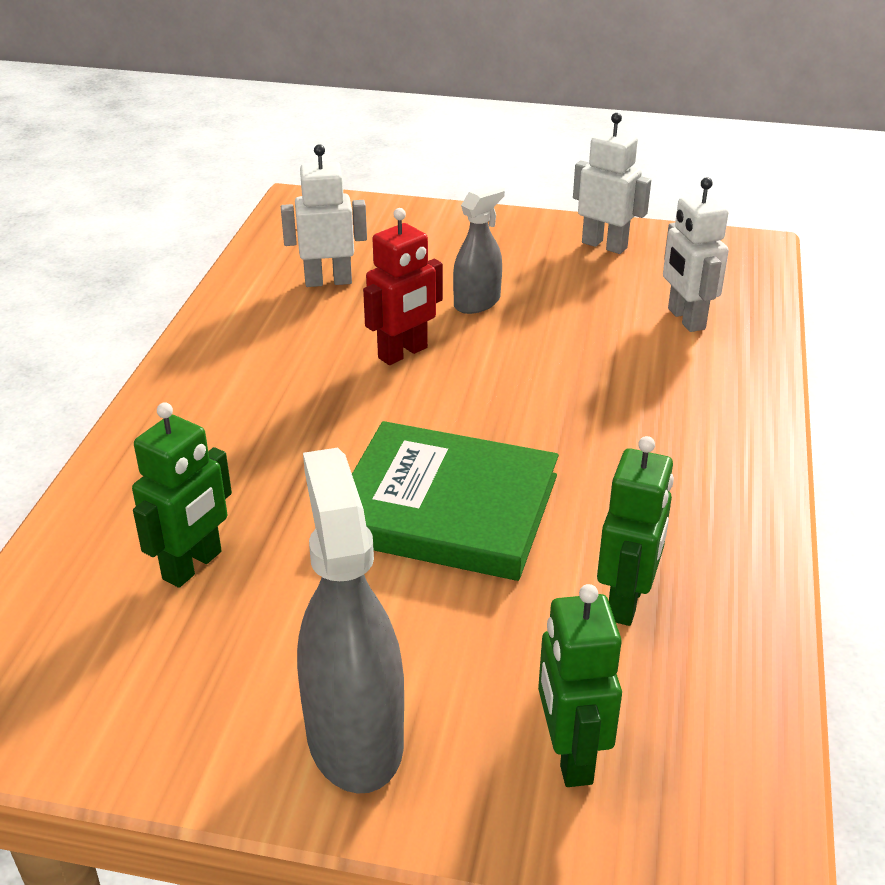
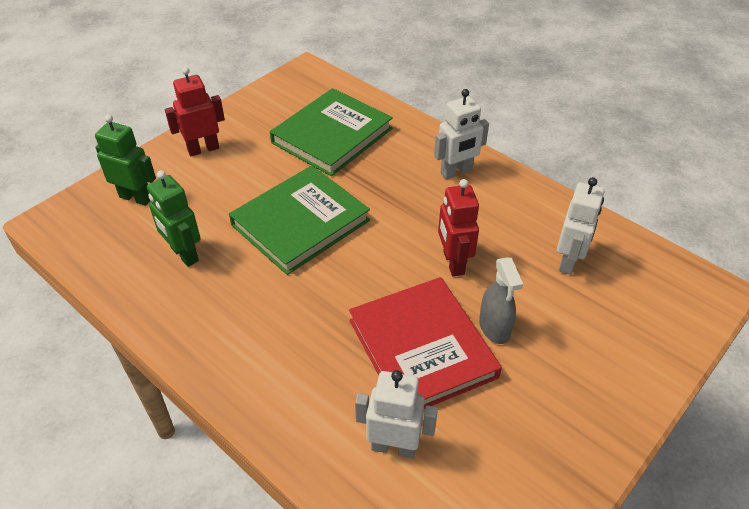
camera: 120 degrees right, 10 degrees up
(193, 566) = (332, 136): green robot -> green book
(354, 737) = (203, 149): grey spray bottle -> red robot
(555, 337) = (421, 348): none -> red book
(604, 245) = (545, 464): white robot -> white robot (456, 172)

